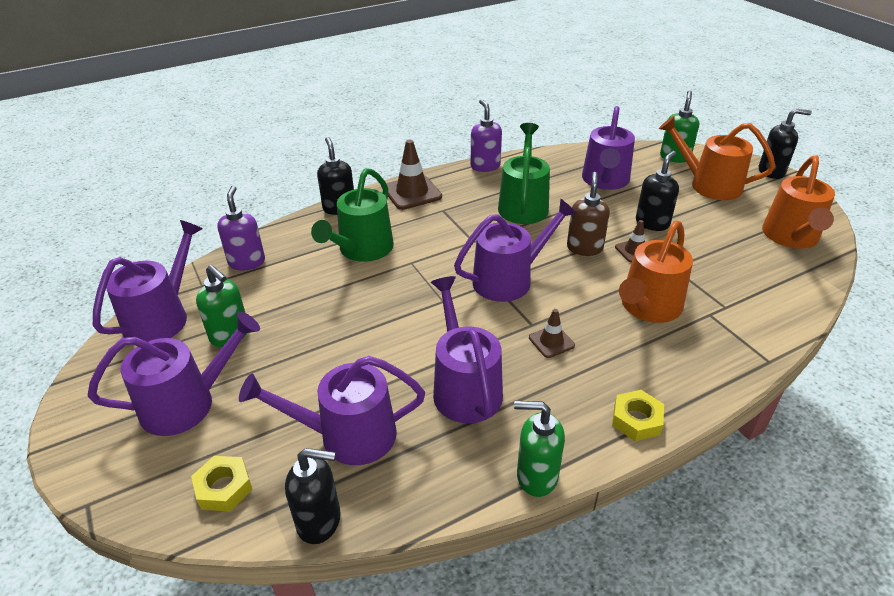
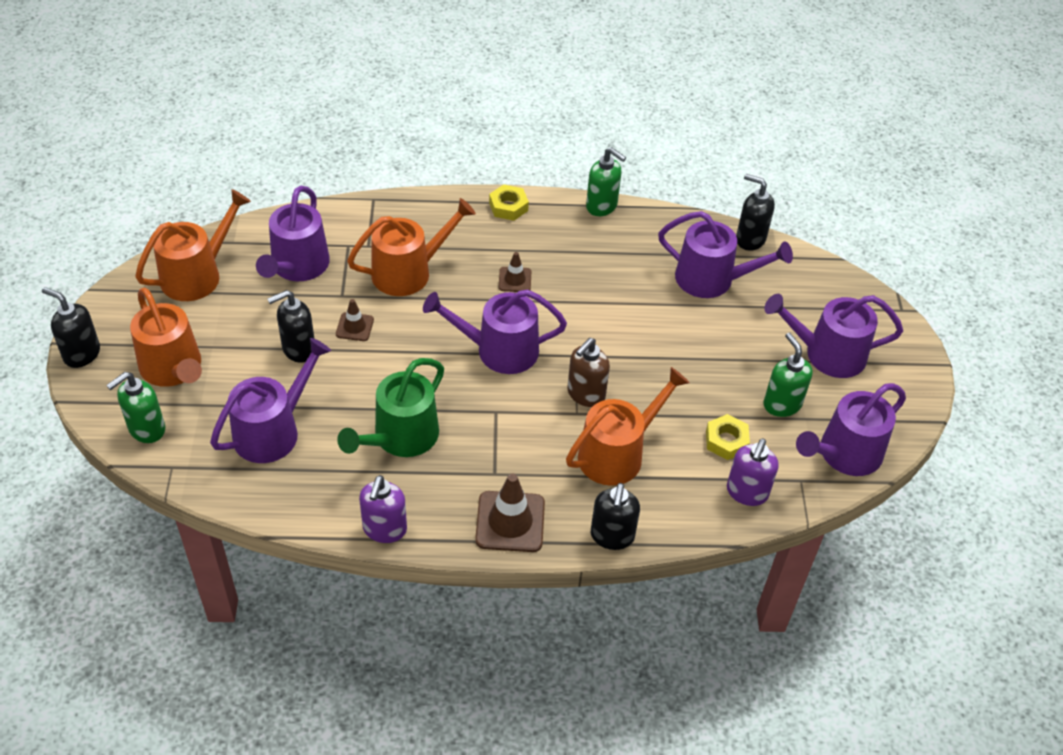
camera: 155 degrees left, 10 degrees up
(224, 488) = (807, 282): yellow nut -> yellow nut (726, 441)
(362, 249) = (617, 454): green watering can -> orange watering can
(464, 387) = (608, 276): purple watering can -> purple watering can (297, 266)
(584, 248) = (396, 352): brown soap dispenser -> brown soap dispenser (585, 394)

